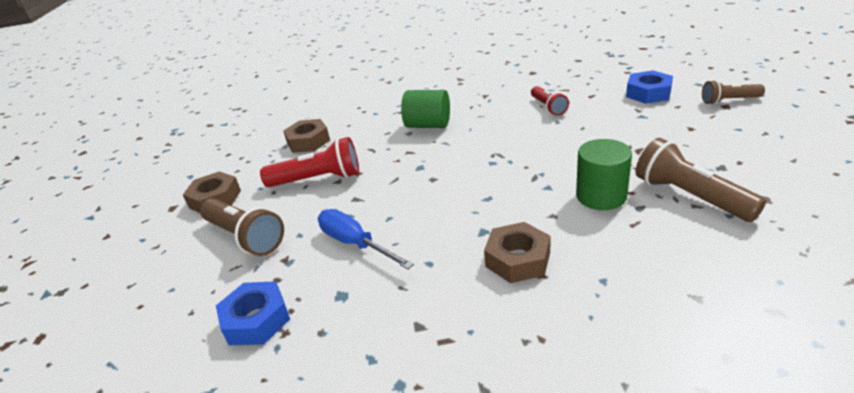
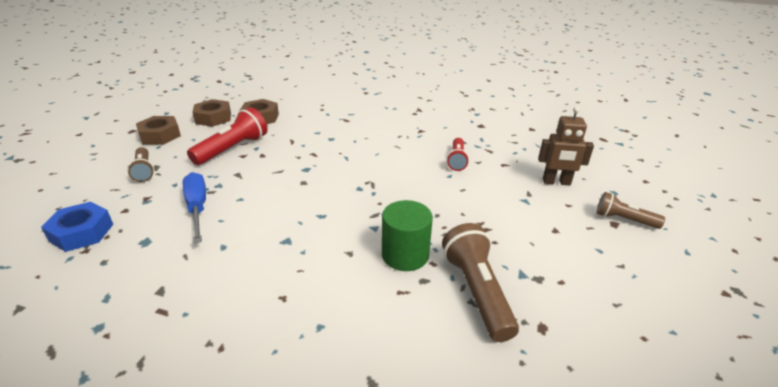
camera: 20 degrees right, 0 degrees up
(245, 237) = (144, 171): brown flashlight -> brown flashlight, size x0.61
(318, 179) = (233, 149): red flashlight -> red flashlight turned 75 degrees counterclockwise
(428, 125) = (351, 138): green cylinder -> none
(518, 259) = (282, 275): brown nut -> brown nut (213, 118)
(648, 93) = (556, 182): blue nut -> brown robot

